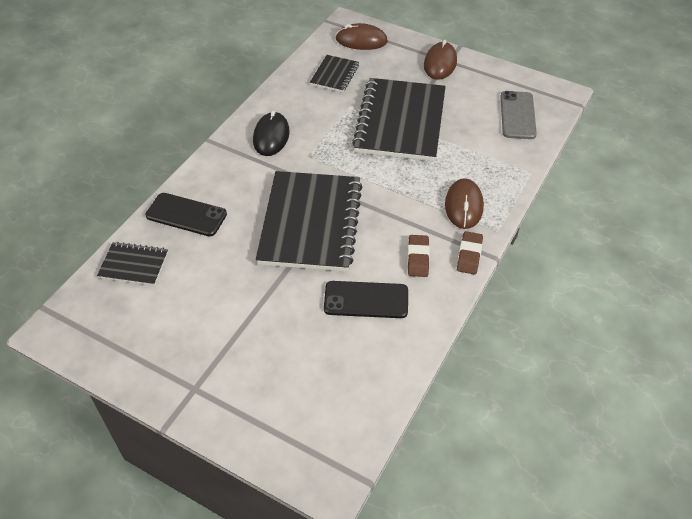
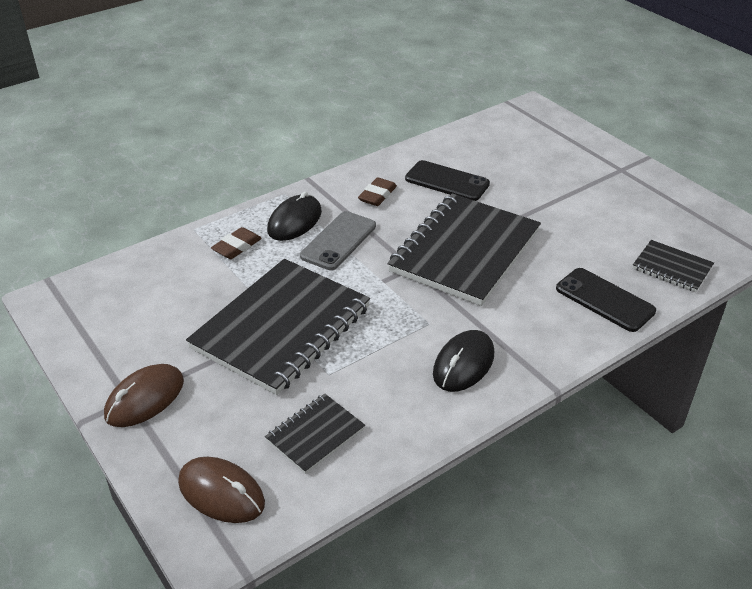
camera: 155 degrees left, 10 degrees down
(464, 206) = (294, 221): brown mouse -> black mouse
(469, 255) = (328, 185): brown eraser -> brown eraser (237, 247)
(517, 115) = (134, 290): grey phone -> grey phone (339, 241)

